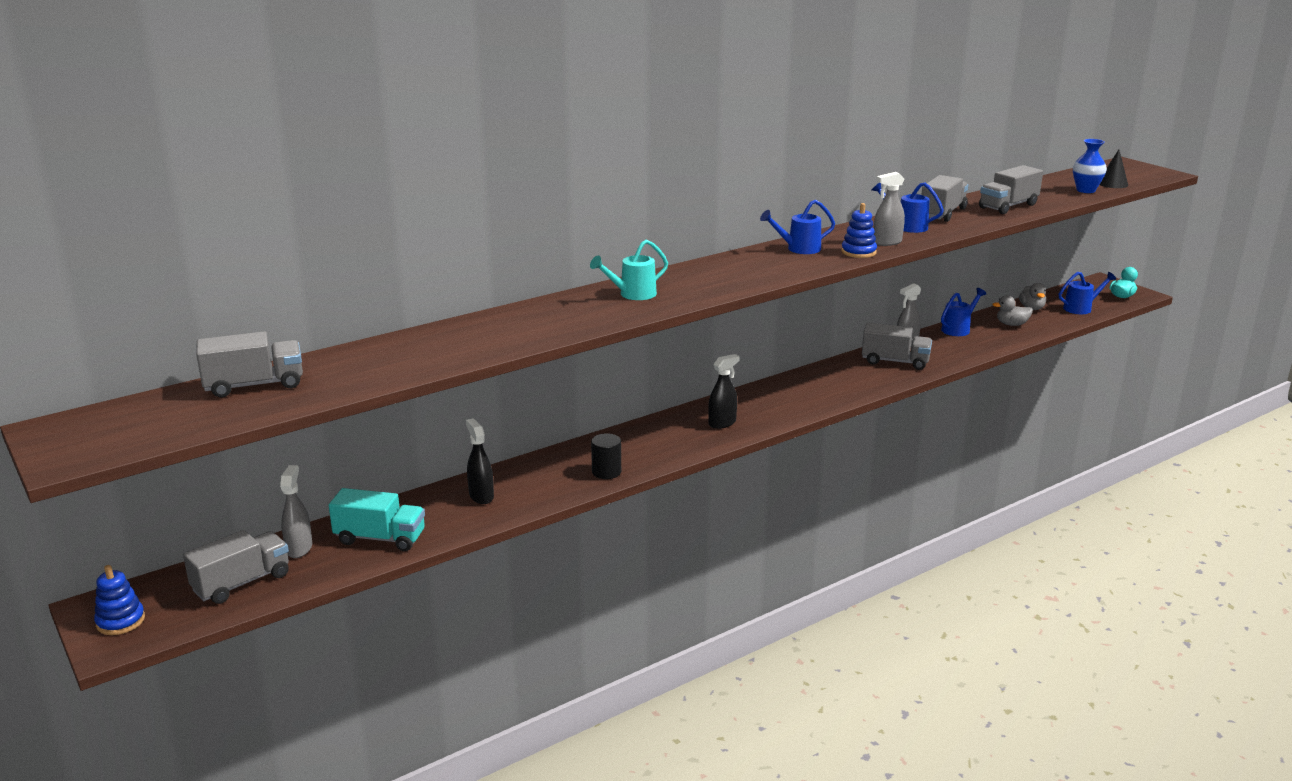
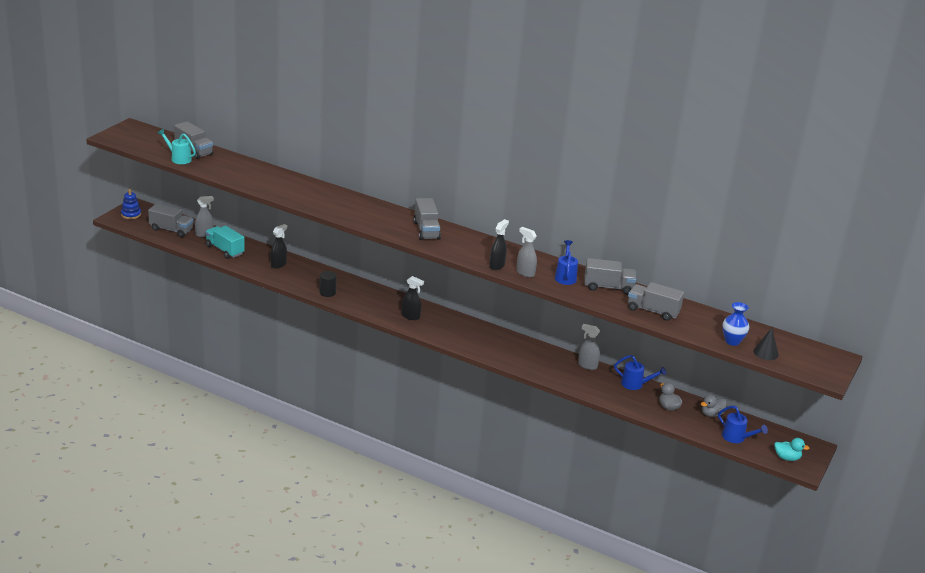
camera: 60 degrees right, 5 degrees up
(380, 538) = (225, 250): turquoise truck -> turquoise truck turned 150 degrees clockwise
(633, 294) = (366, 210): turquoise watering can -> turquoise watering can (178, 158)
(799, 249) = (484, 246): blue watering can -> none
(858, 252) = (497, 265): blue stacking toy -> black spray bottle
(895, 361) = (553, 364): grey truck -> grey truck (426, 230)

